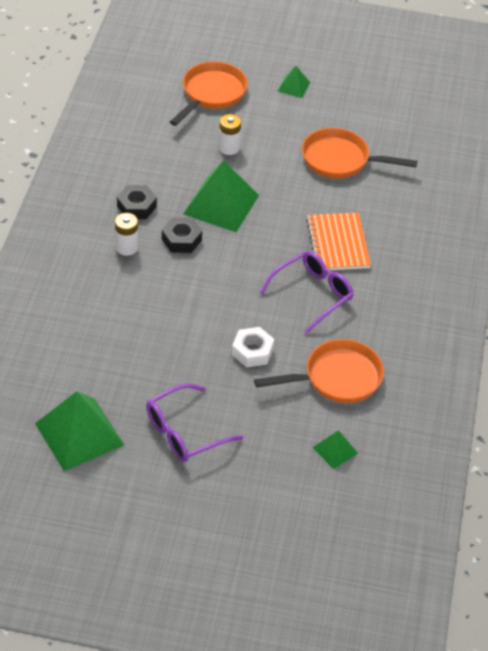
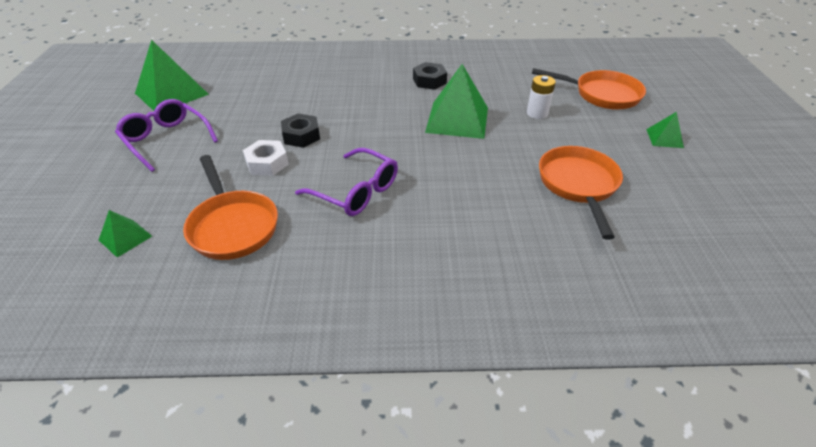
camera: 80 degrees right, 5 degrees down
(126, 247) = (379, 83): white battery -> none
(181, 239) = (400, 106): black nut -> black nut (301, 136)
(337, 243) = (442, 200): orange notebook -> none

